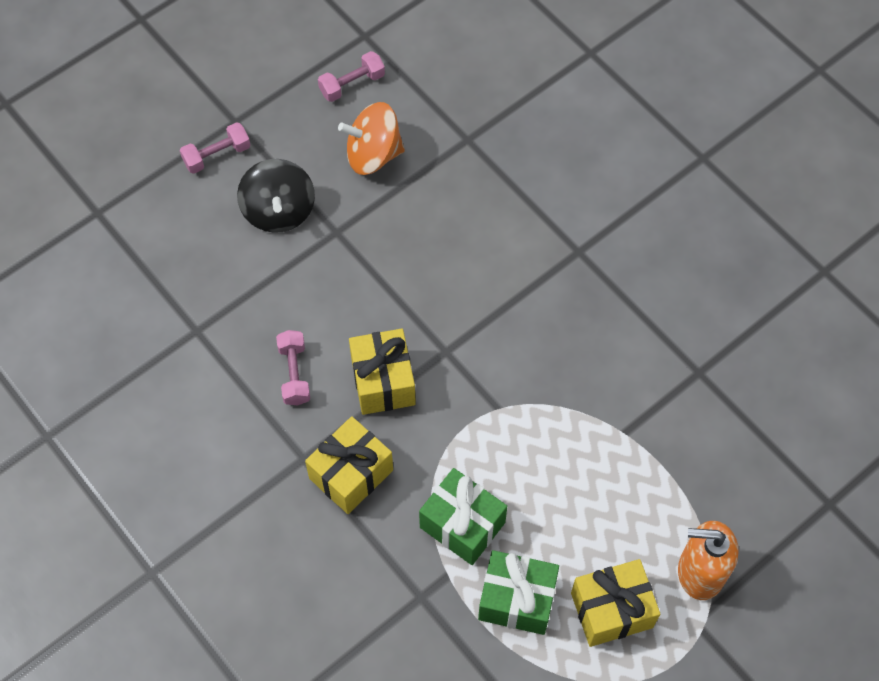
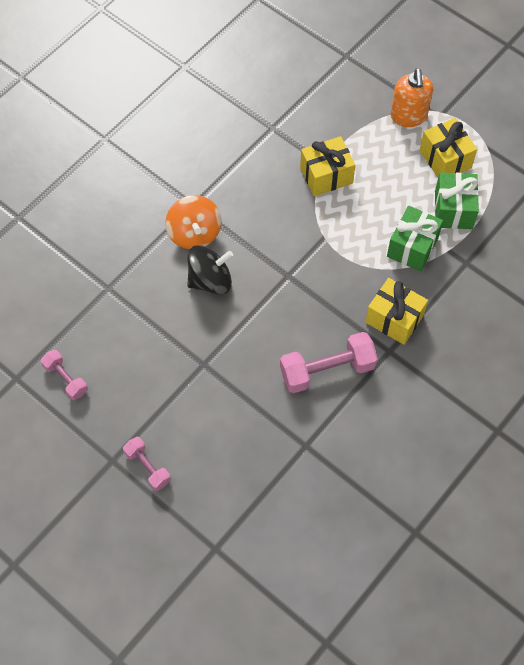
camera: 100 degrees left, 0 degrees up
(279, 211) = (192, 409): black spinning top -> black spinning top (210, 280)
(294, 374) = (327, 370): pink dumbbell -> pink dumbbell, size x1.74
(373, 154) = (131, 351): orange spinning top -> orange spinning top (194, 233)
(383, 382) = (320, 311): yellow gift -> yellow gift (326, 175)

